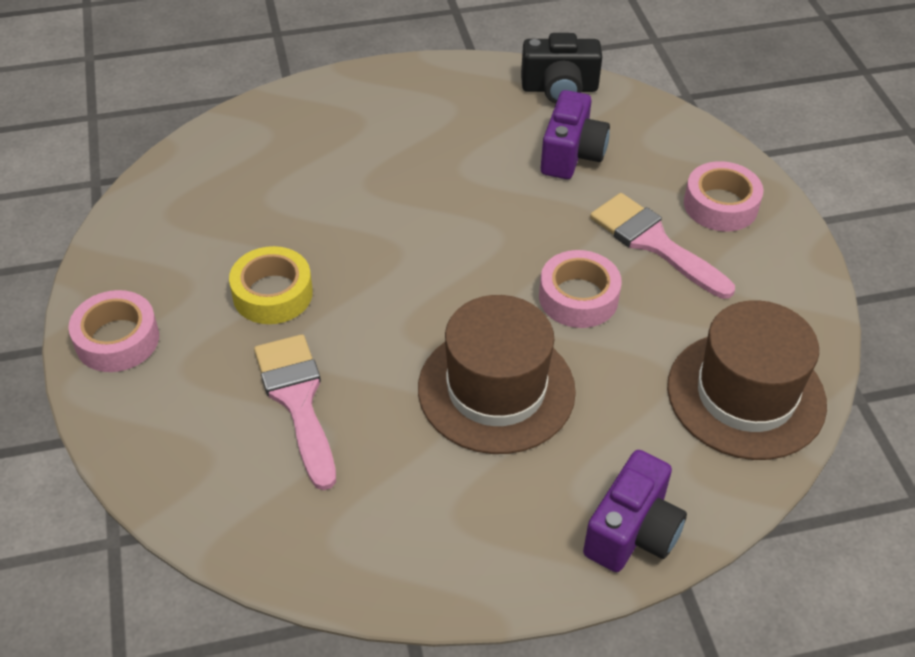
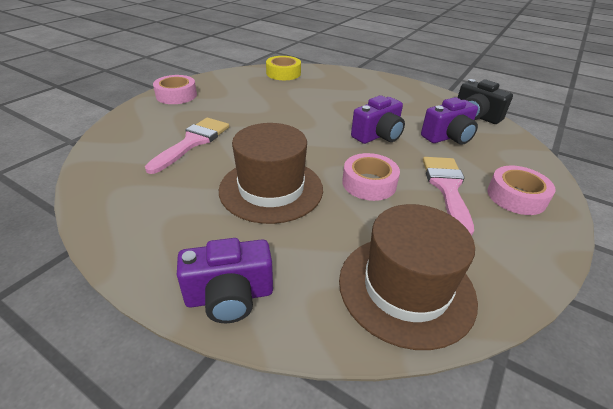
camera: 45 degrees right, 10 degrees down
(272, 294) = (244, 111): yellow tape -> yellow tape (283, 73)
(497, 211) = (378, 135): none -> purple camera

